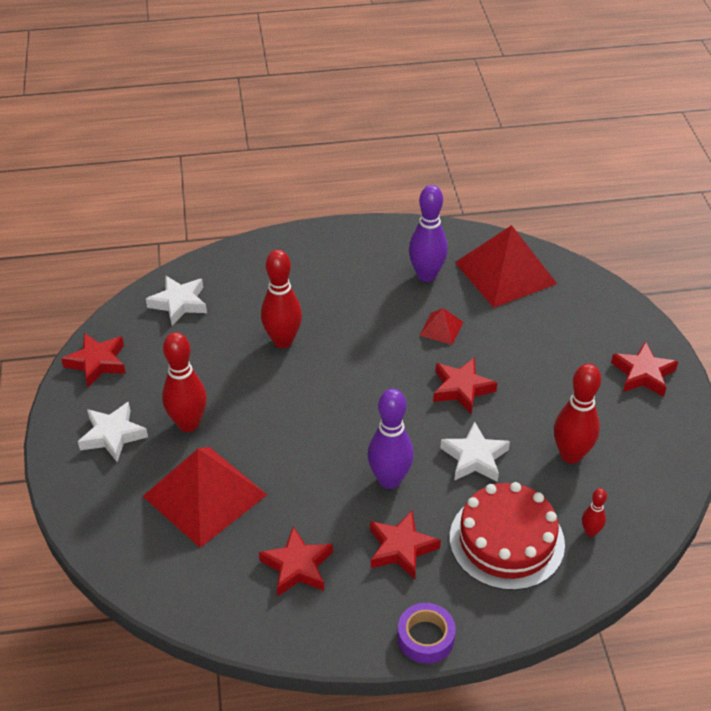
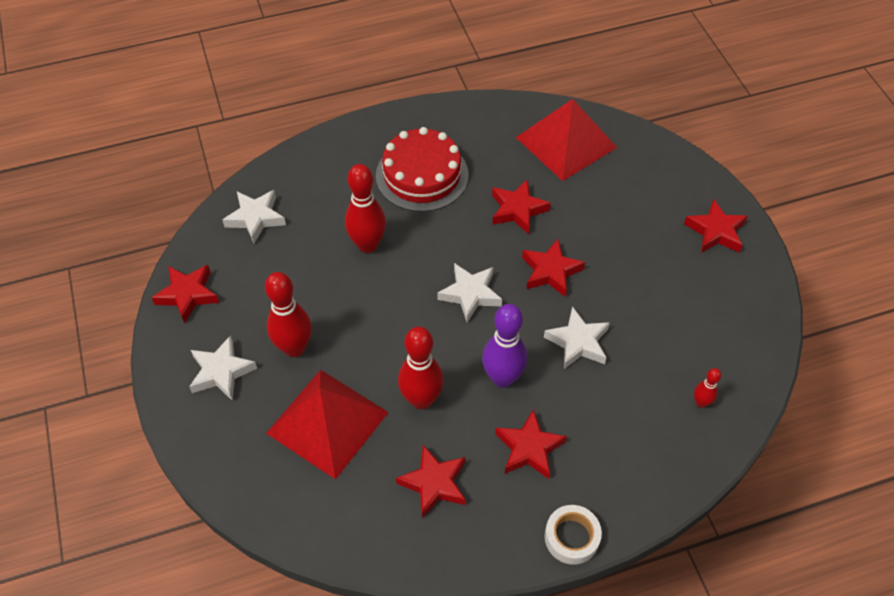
camera: 10 degrees left, 10 degrees up
(375, 399) = (470, 294): none -> white star
(425, 637) = (571, 537): purple tape -> white tape
(426, 275) = (491, 155): purple bowling pin -> none
(441, 328) = (517, 210): red pyramid -> red star
(506, 540) = (626, 424): red cake -> red cake (422, 175)
(571, 455) = (666, 325): red bowling pin -> red bowling pin (421, 399)

